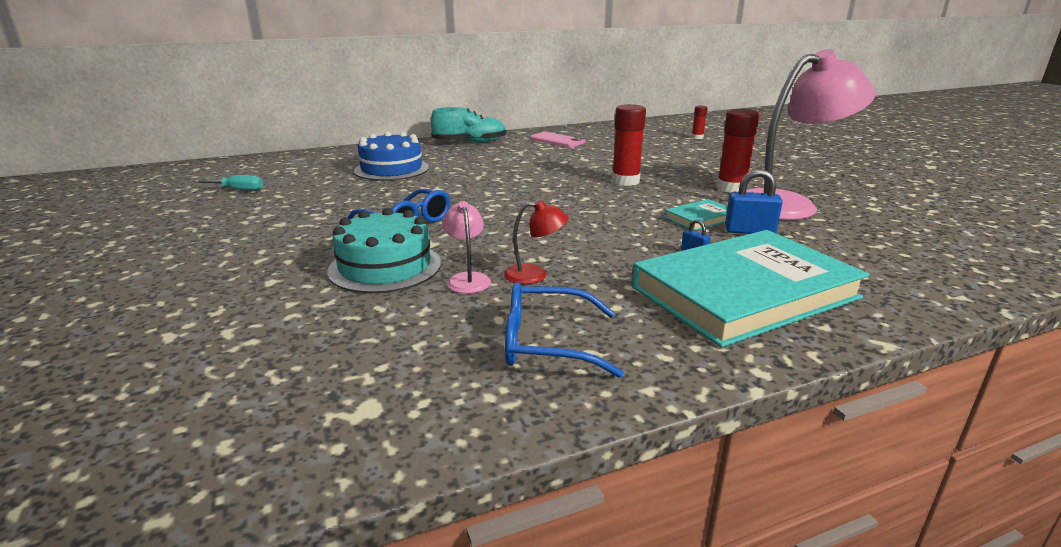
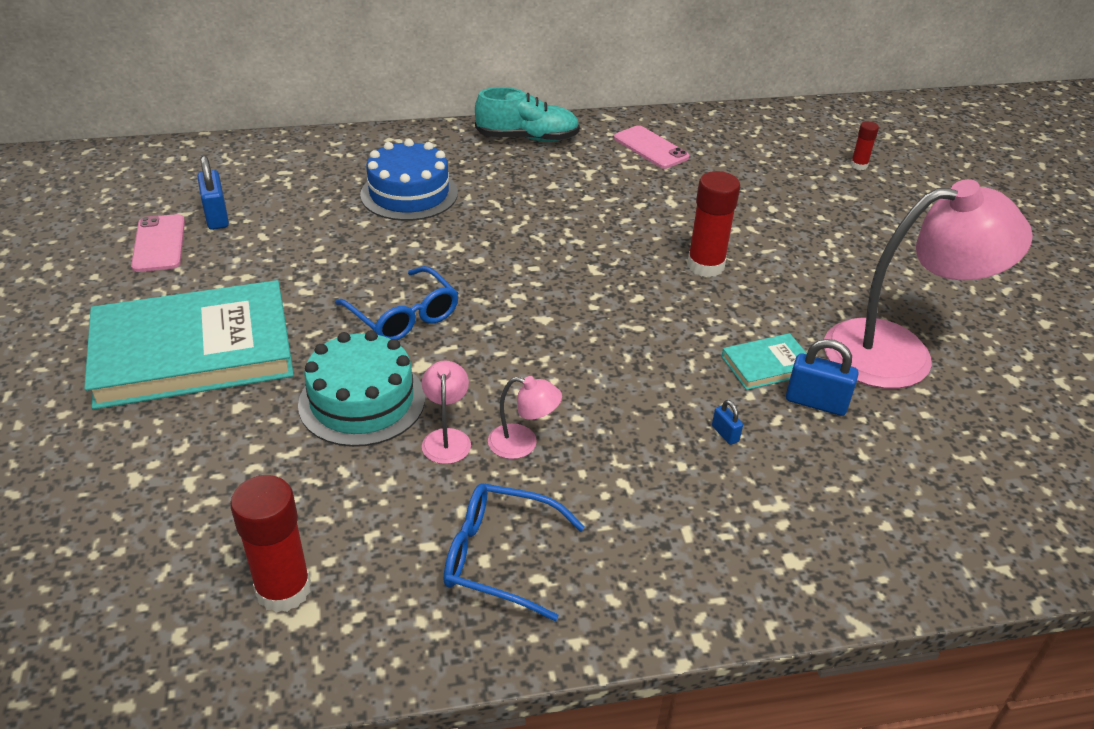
camera: 10 degrees right, 15 degrees up
(189, 205) = (159, 243): none -> pink phone
(238, 190) = (217, 216): turquoise screwdriver -> blue padlock
(535, 275) = (523, 444): red lamp -> pink lamp
(731, 188) = (842, 303): red glue stick -> red glue stick (283, 589)
(744, 292) = (748, 515): turquoise book -> turquoise book (193, 351)

